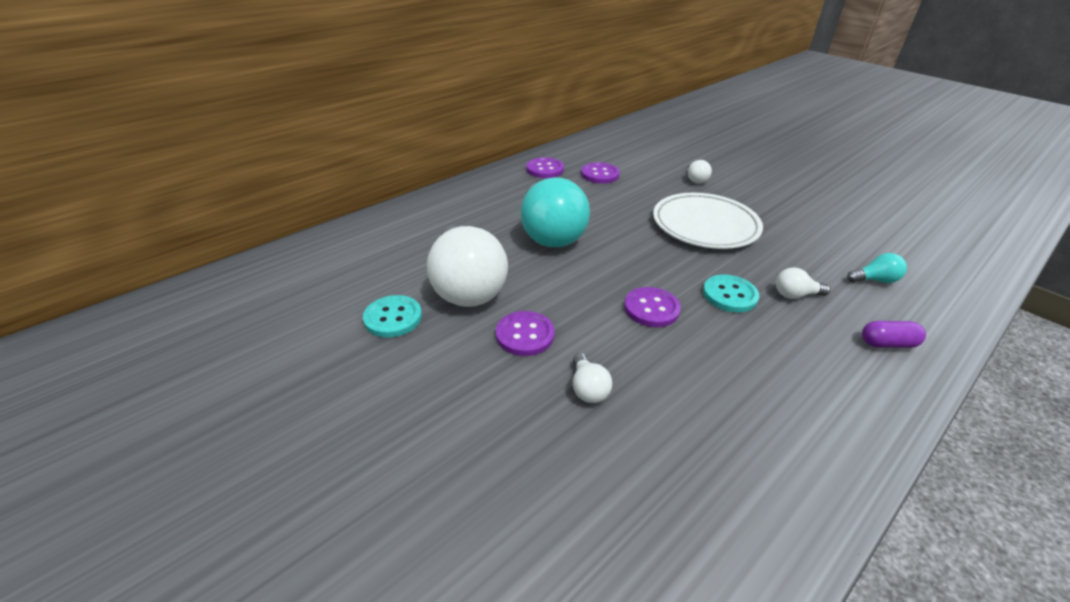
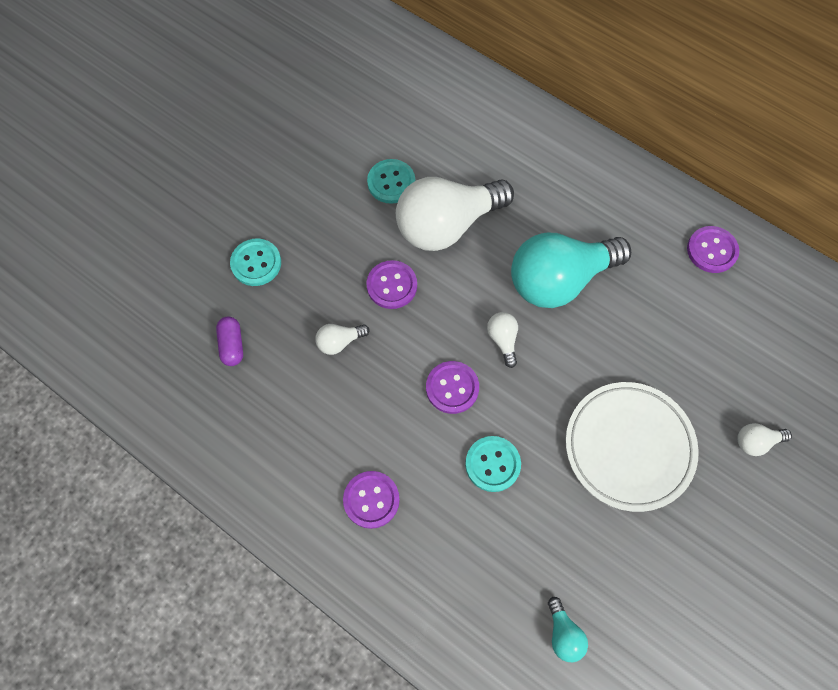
camera: 80 degrees right, 30 degrees up
(448, 466) = (256, 263): none -> turquoise button
(600, 174) = (722, 317): purple button -> purple button (371, 500)
(795, 295) = (510, 533): white light bulb -> white light bulb (503, 340)
(887, 343) = (449, 612): purple capsule -> purple capsule (232, 345)

